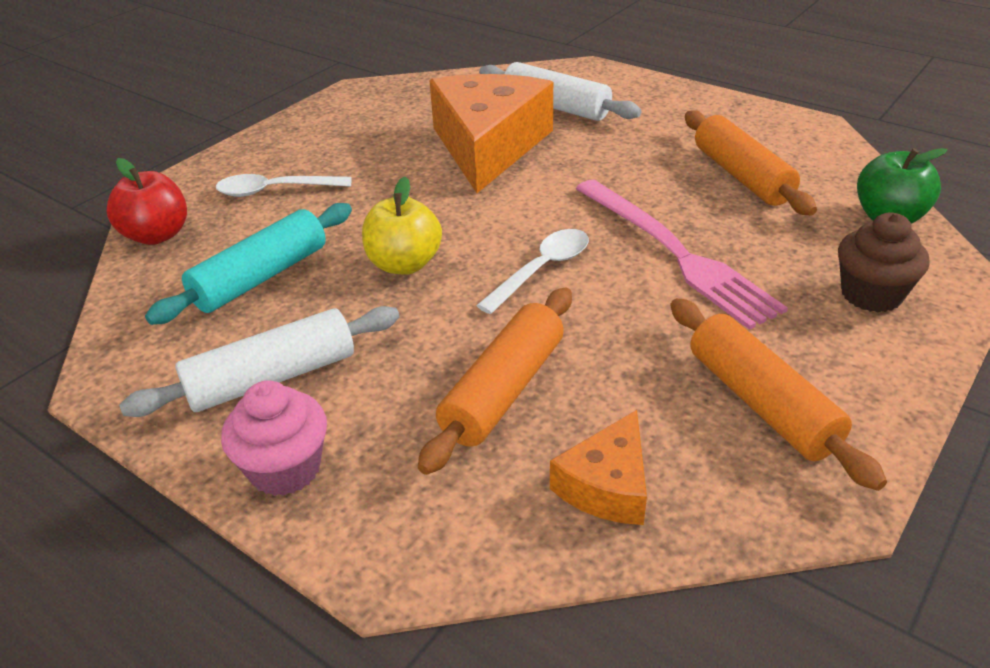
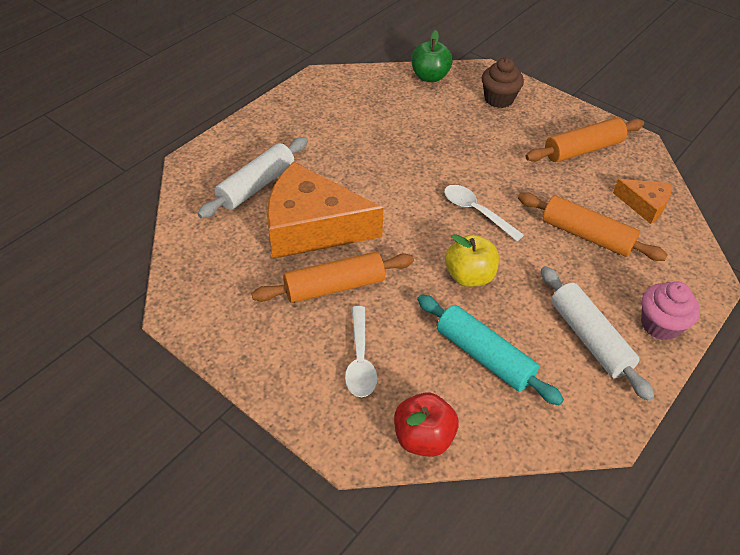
camera: 90 degrees left, 10 degrees up
(675, 253) = (460, 156): pink fork -> none
(742, 176) = (378, 117): orange rolling pin -> orange rolling pin (334, 286)

